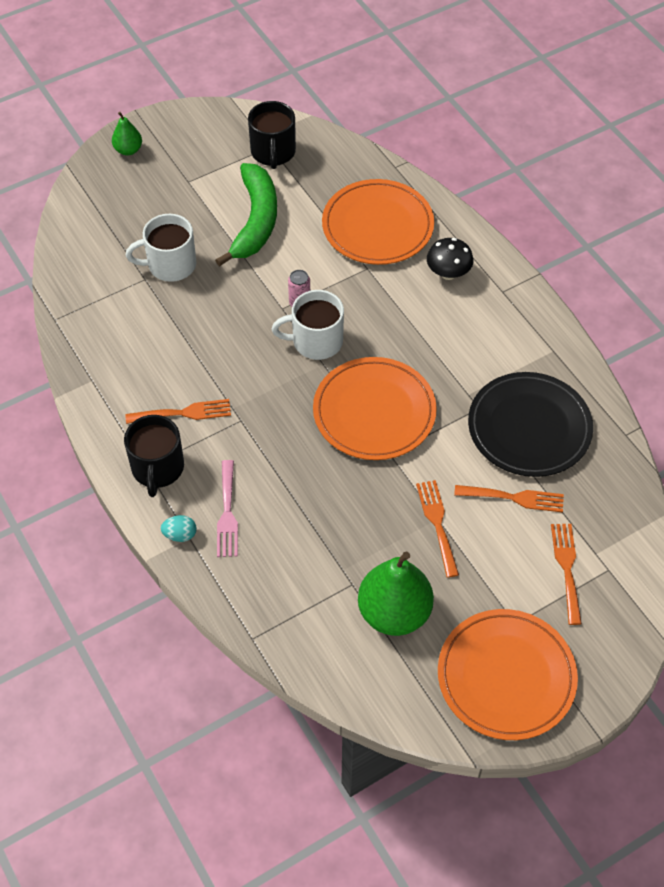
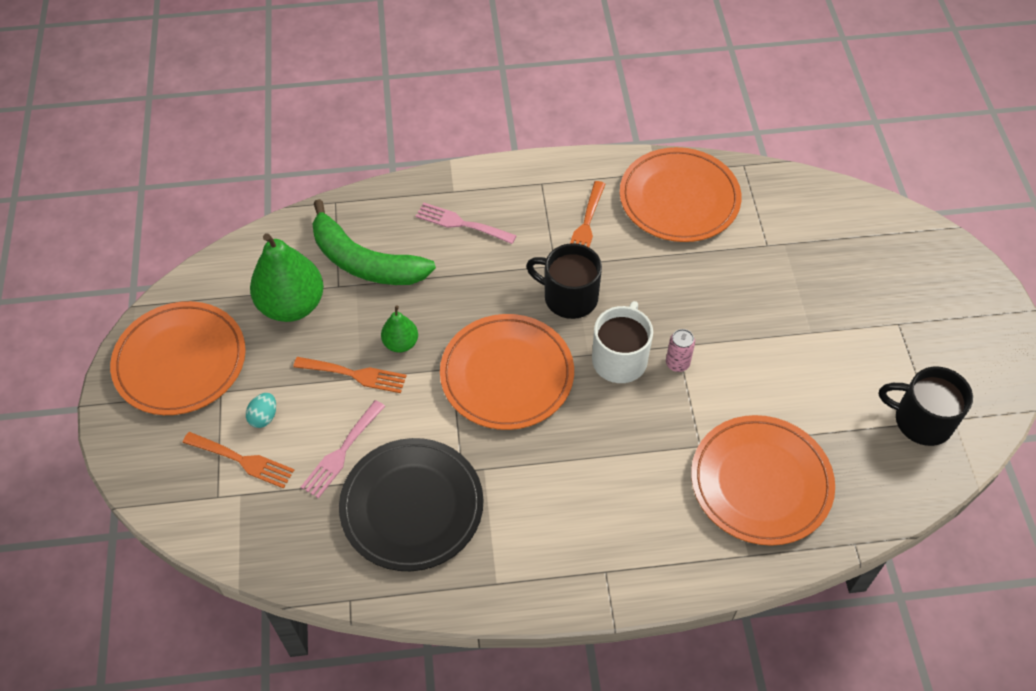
camera: 115 degrees right, 0 degrees up
(118, 354) = (679, 199): none -> orange plate
(128, 150) = (967, 284): green pear -> green pear (401, 343)
(157, 468) = (535, 190): black mug -> black mug (569, 297)
(170, 265) = (778, 271): white mug -> none
(180, 535) = (459, 186): turquoise egg -> turquoise egg (264, 417)
(255, 221) = (814, 365): green banana -> green banana (365, 262)
(448, 273) = (658, 525): black mushroom -> none
(514, 498) = (341, 452): orange fork -> pink fork

